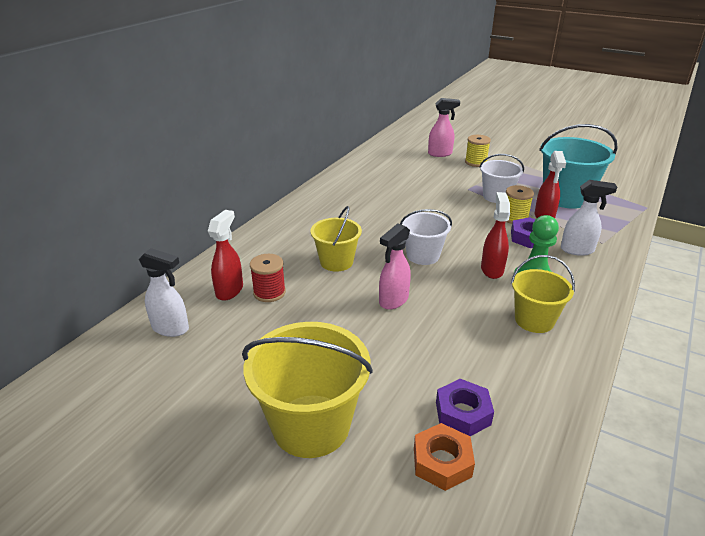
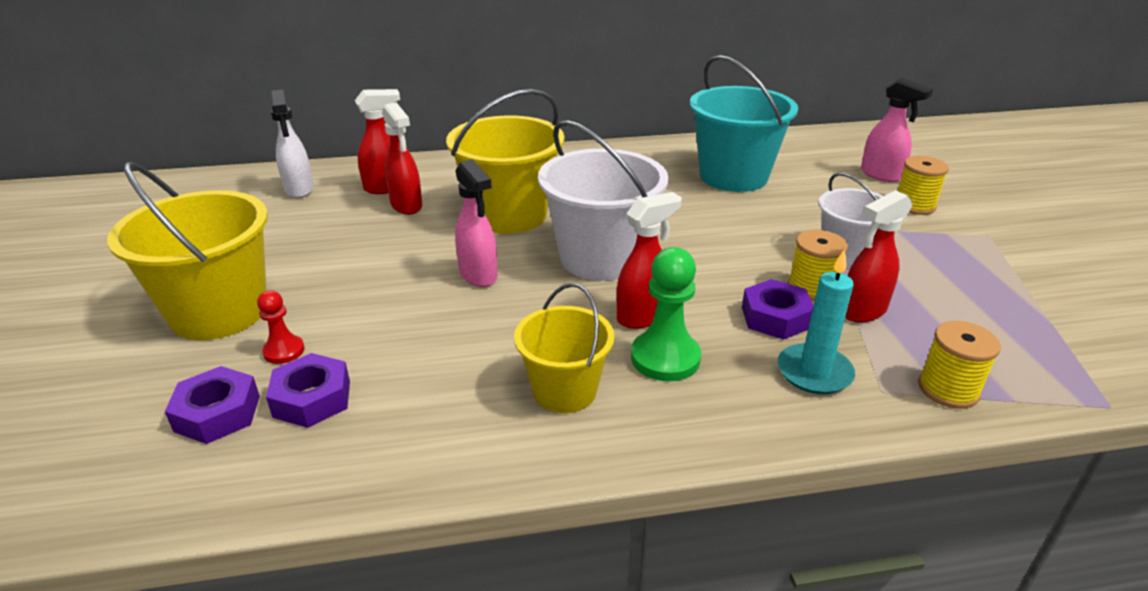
camera: 50 degrees right, 0 degrees up
(269, 292) = (406, 206): red spool -> red spray bottle
(336, 262) = (509, 215): yellow bucket -> yellow bucket, size x1.64
(393, 300) = (478, 275): pink spray bottle -> pink spray bottle turned 120 degrees counterclockwise
(396, 408) = (284, 351): none -> red pawn
(423, 255) = (601, 258): white bucket -> white bucket, size x1.64
(442, 462) = (217, 413): orange nut -> purple nut
(565, 197) = (964, 311): turquoise bucket -> turquoise bucket (733, 176)
(577, 250) = (814, 372): white spray bottle -> turquoise candle
(613, 229) = (948, 389): none -> yellow spool

